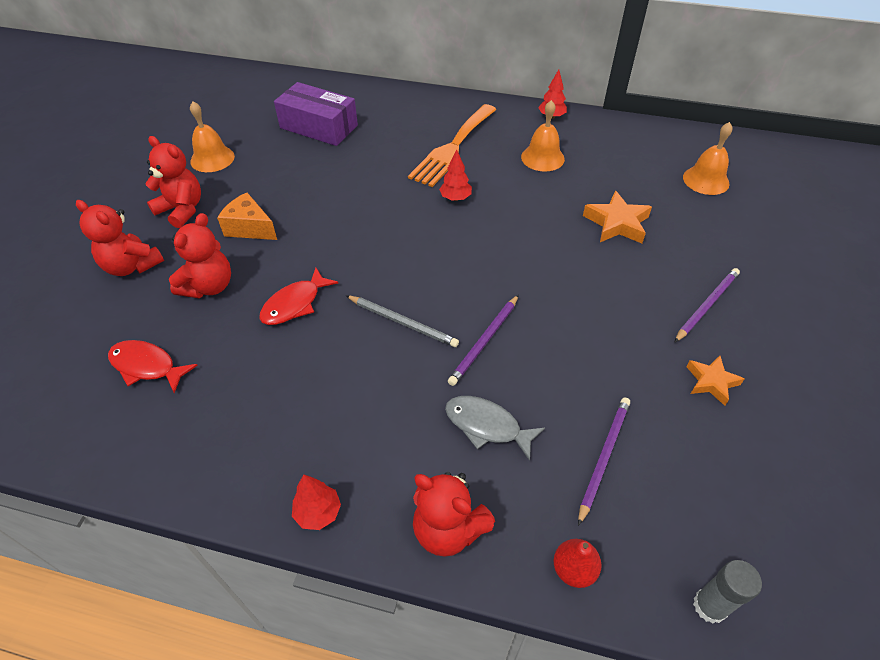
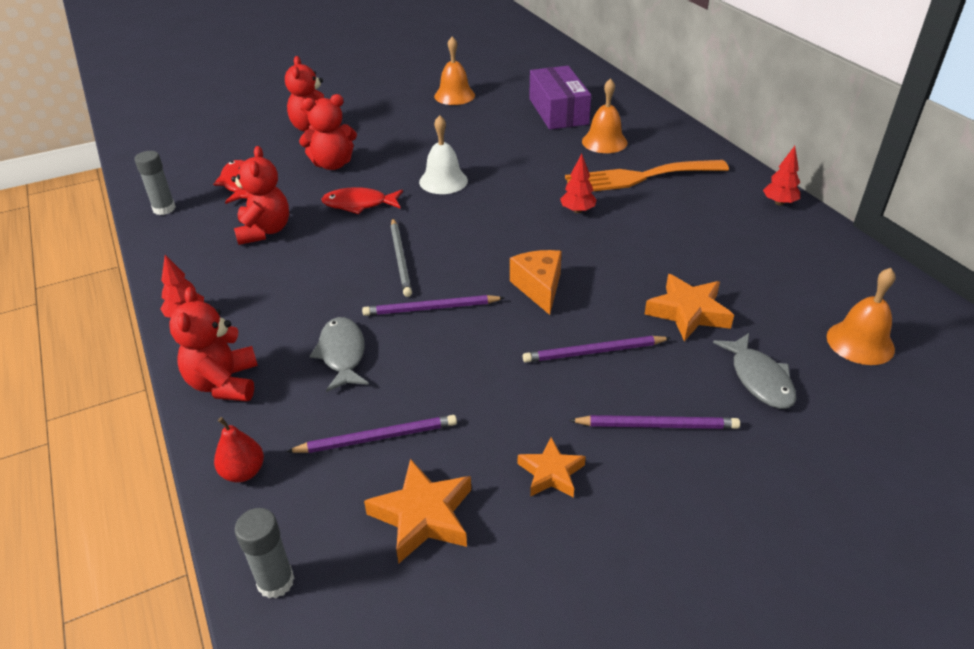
camera: 50 degrees right, 10 degrees down
(110, 447) = (164, 209): none -> grey glue stick
(182, 210) = (388, 115): red teddy bear -> red teddy bear (264, 231)
(250, 228) = (408, 147): orange cheese -> orange cheese (539, 288)
(328, 238) = (443, 181): none -> white bell
(542, 158) = (709, 227): orange bell -> orange bell (604, 142)
(614, 289) = (593, 352): none -> purple pencil
(702, 237) = (759, 379): none -> grey fish
(703, 475) = (423, 516): none -> orange star

